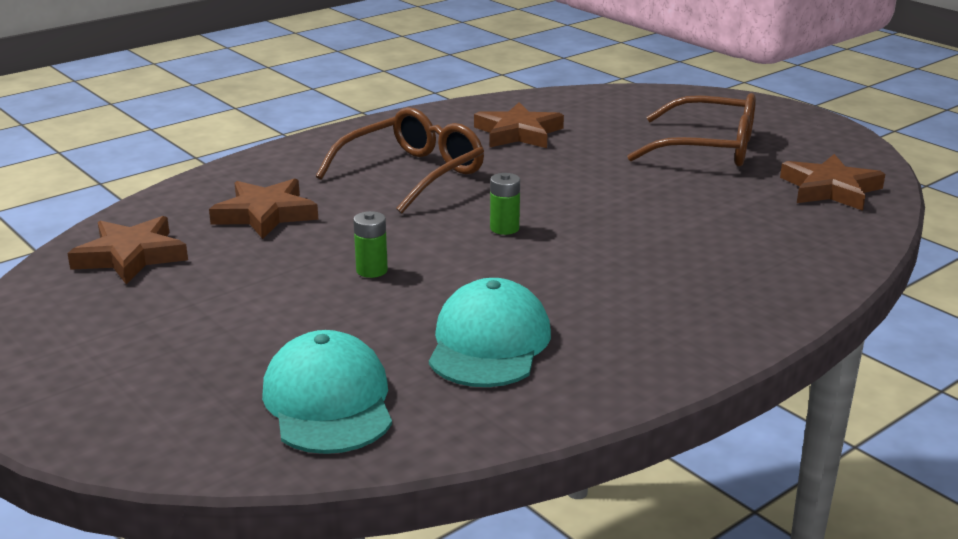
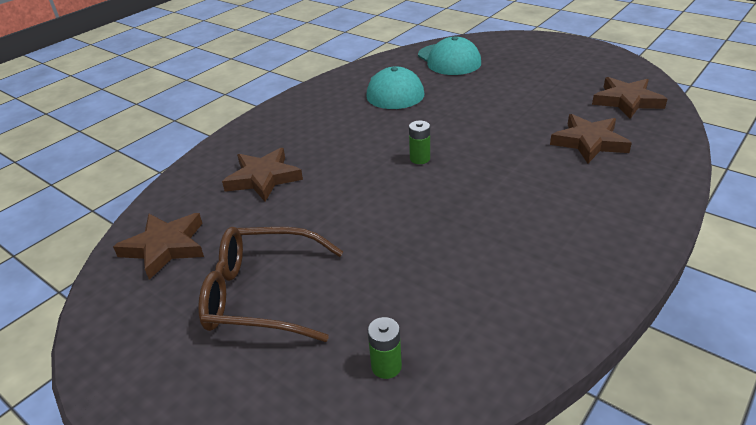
camera: 170 degrees right, 10 degrees up
(372, 270) = (481, 115): green battery -> green battery (386, 366)
(413, 174) = (523, 202): brown glasses -> none
(518, 133) = (465, 286): brown star -> brown star (263, 178)

